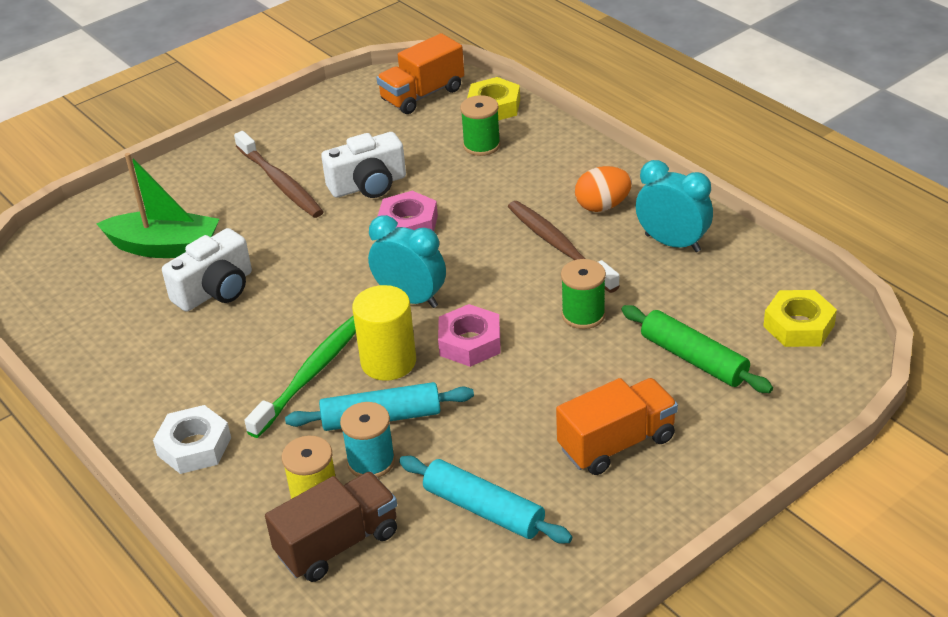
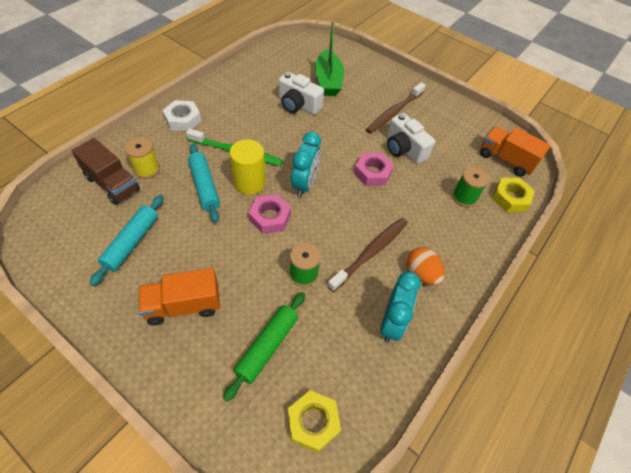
camera: 70 degrees right, 15 degrees up
(371, 461) = (171, 187): turquoise spool -> none
(617, 443) = (183, 305): orange truck -> orange truck turned 120 degrees clockwise

